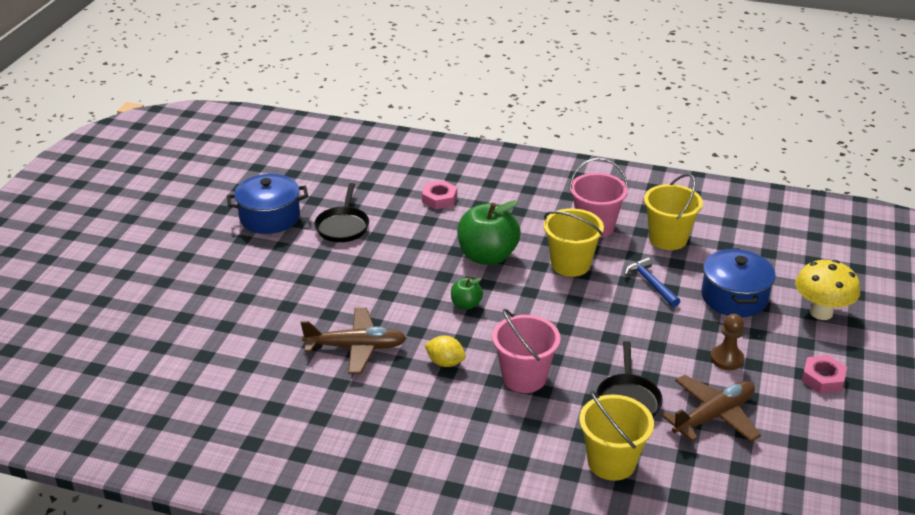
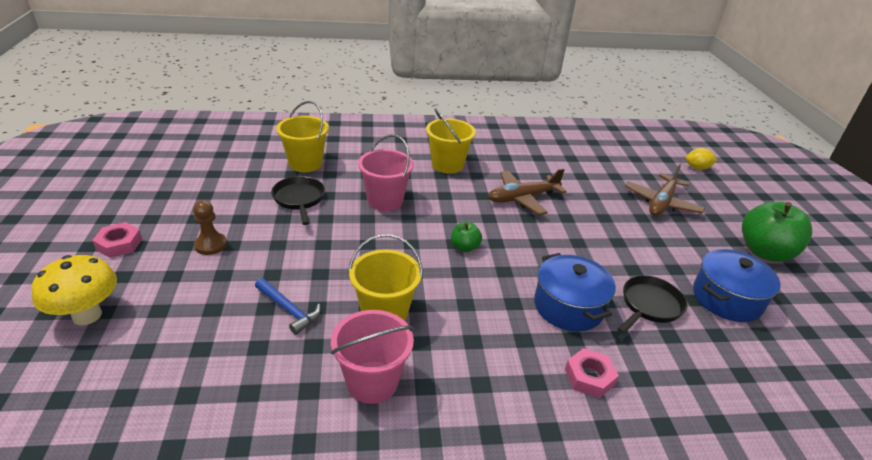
camera: 155 degrees right, 0 degrees up
(343, 226) = (649, 306): black pan -> black pan turned 60 degrees clockwise
(445, 362) = (450, 200): yellow lemon -> yellow lemon (697, 168)
(487, 256) = (477, 303): green apple -> green apple (764, 252)
(668, 239) = (270, 386): yellow bucket -> yellow bucket (447, 165)
(713, 416) = (229, 200): brown plane -> brown plane (661, 203)
(734, 297) = (190, 313): blue pot -> blue pot (568, 306)

